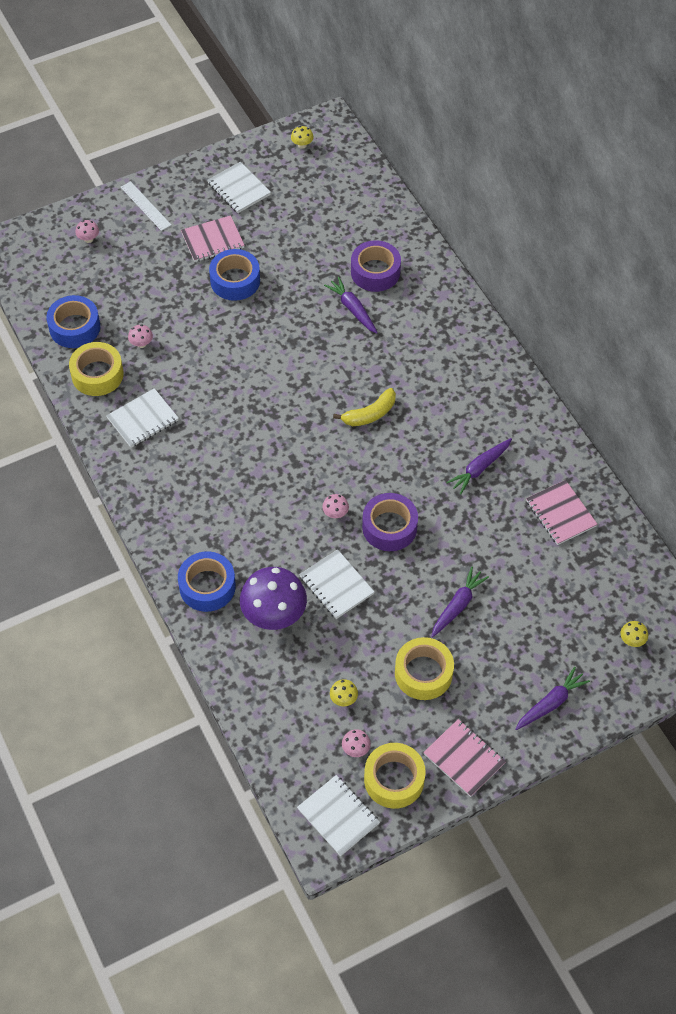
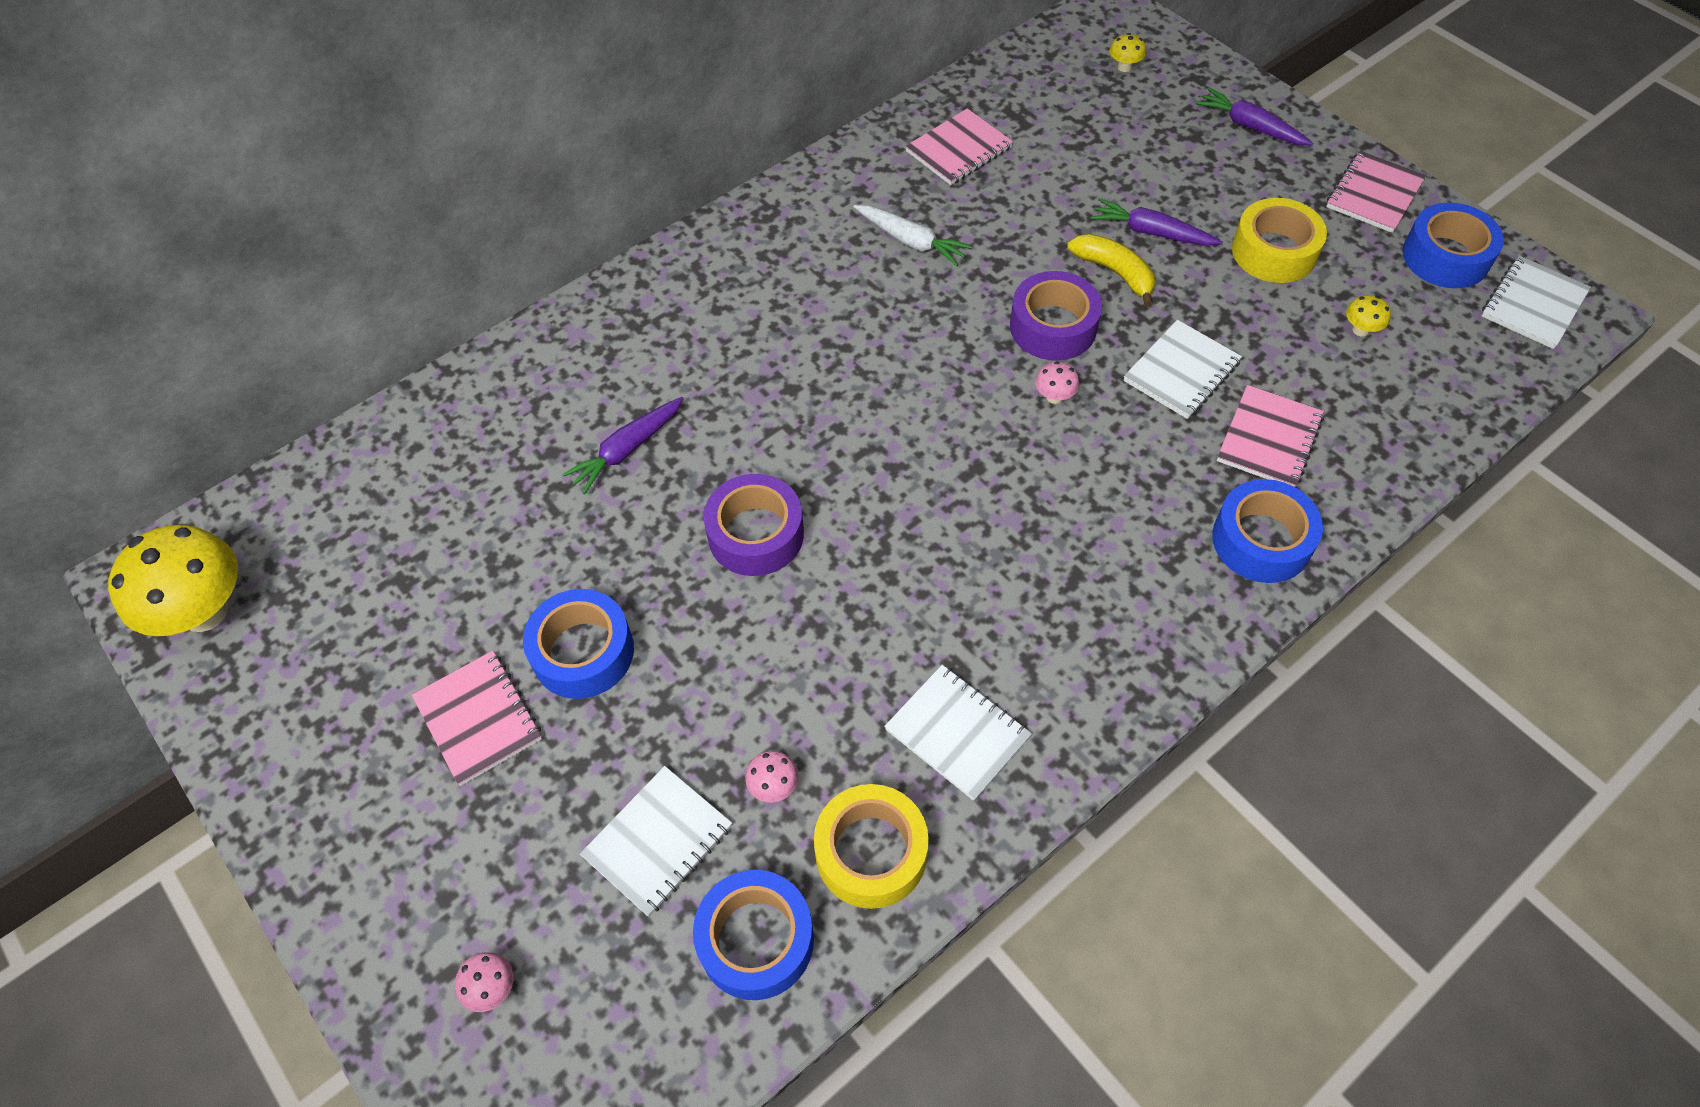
camera: 100 degrees left, 0 degrees up
(146, 206) = (383, 884): white ruler -> none
(239, 189) = (330, 702): white notebook -> white notebook (658, 841)
(274, 615) = (1269, 439): purple mushroom -> pink notebook
(302, 145) = (205, 612): yellow mushroom -> yellow mushroom, size x2.42
(356, 749) = (1427, 303): pink mushroom -> none
(370, 414) = (848, 387): yellow banana -> yellow banana (1114, 272)
(375, 272) = (536, 432): purple tape -> purple tape (756, 534)
(394, 779) = (1445, 257): yellow tape -> blue tape
(479, 468) = (911, 241): purple carrot -> white carrot

